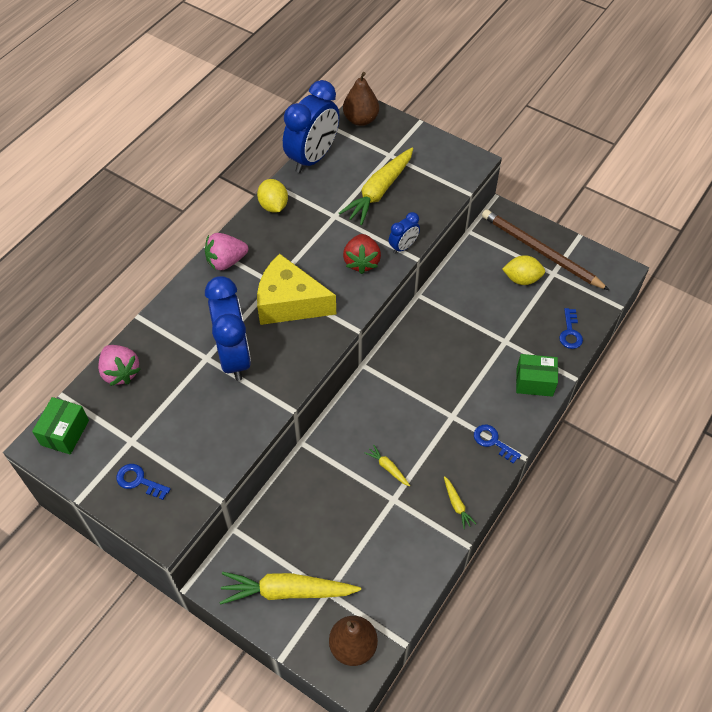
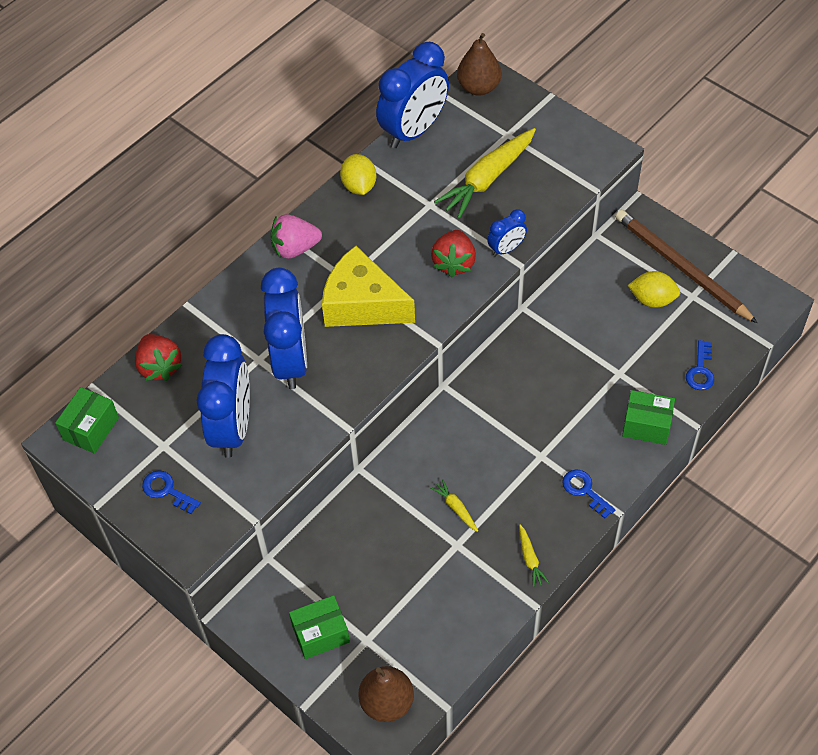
camera: 10 degrees right, 0 degrees up
(120, 372) = (159, 367): pink strawberry -> red strawberry
(190, 418) = (232, 427): none -> blue clock
(287, 591) = (321, 634): yellow carrot -> green box

